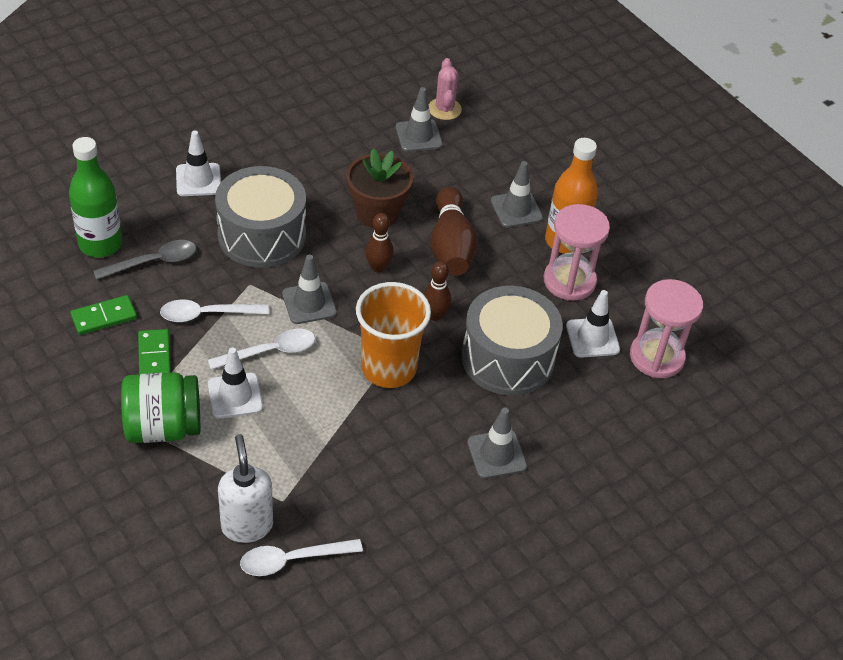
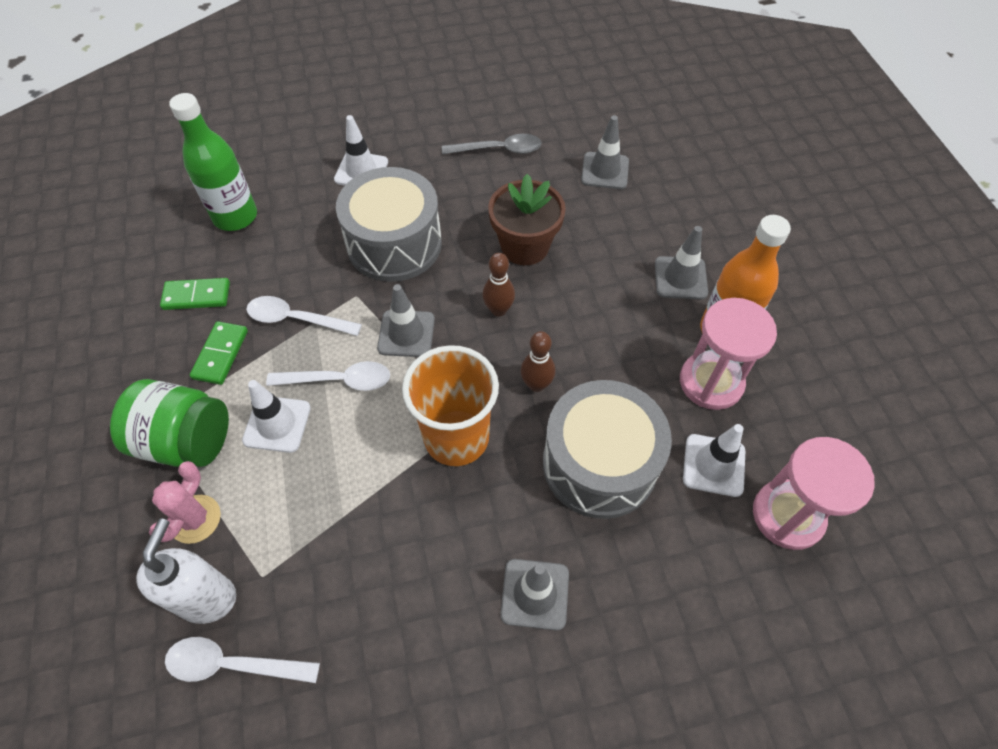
camera: 25 degrees right, 10 degrees up
(154, 262) = (275, 248): grey spoon -> grey spoon (499, 150)
(444, 109) = (644, 147): pink cactus -> pink cactus (195, 519)
(451, 246) = (589, 304): brown bowling pin -> none

